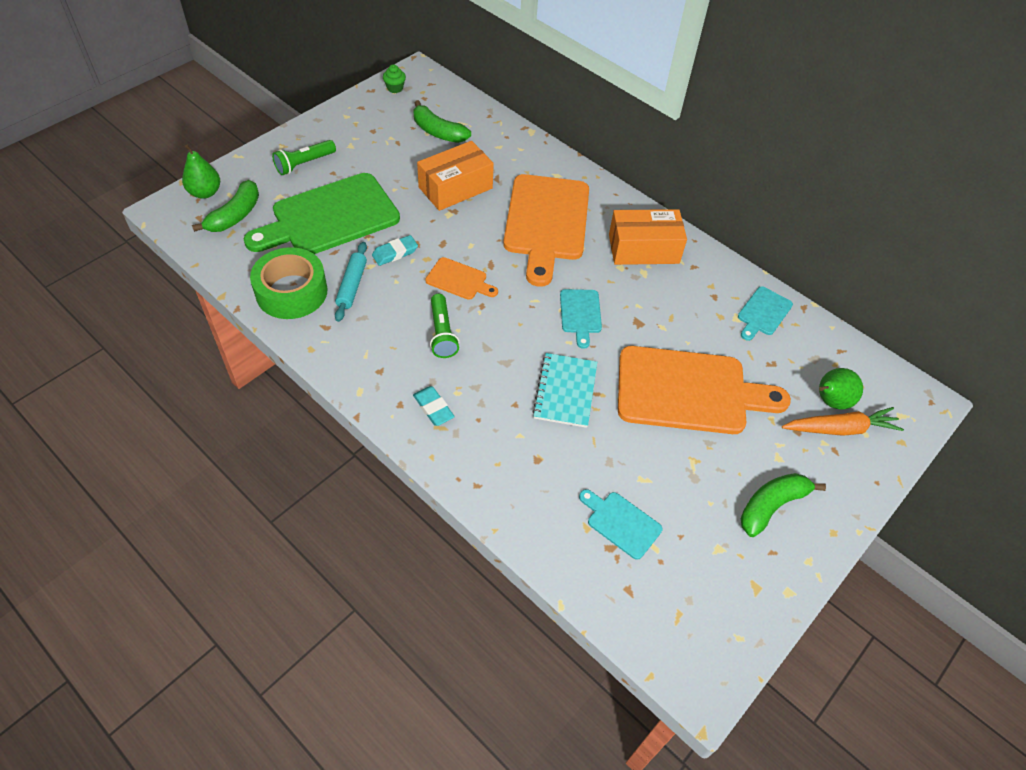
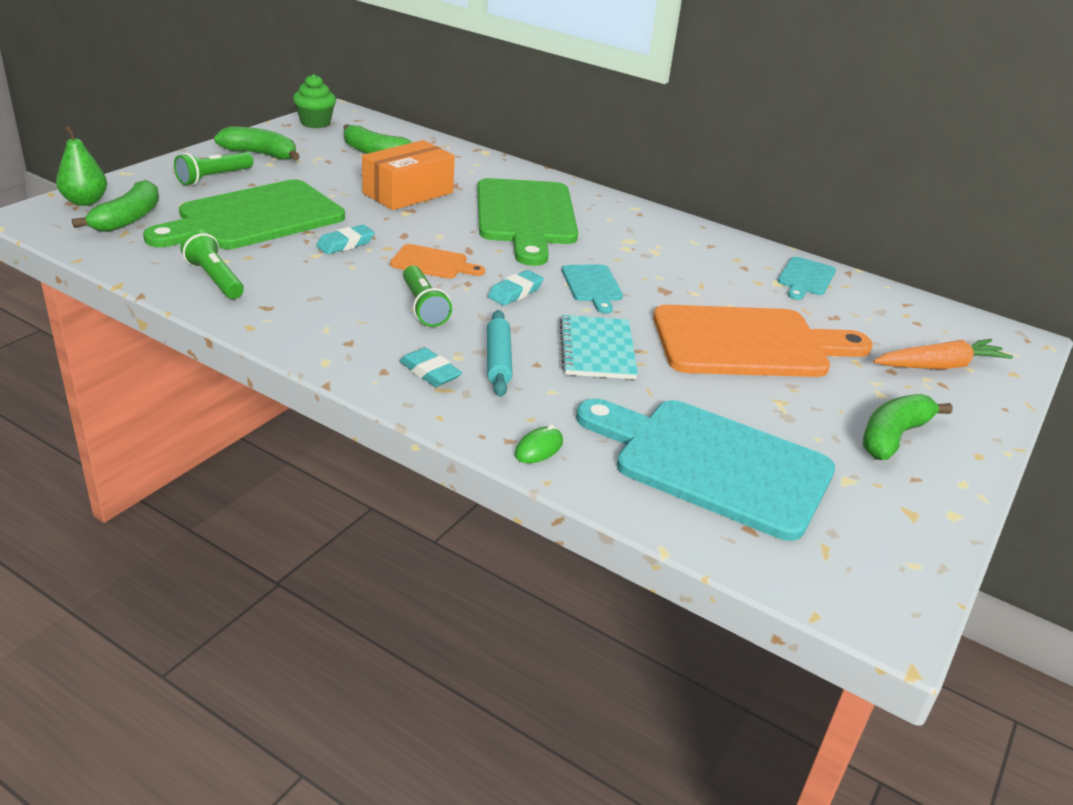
camera: 10 degrees left, 20 degrees down
(291, 292) = (214, 279): green tape -> green flashlight
(344, 132) = (260, 154): none -> green banana
(352, 286) = (295, 271): turquoise rolling pin -> turquoise rolling pin (498, 361)
(395, 88) = (315, 123): green cupcake -> green cupcake, size x1.54
(496, 495) = (538, 448): none -> green mouse
(517, 319) = (515, 292): none -> turquoise eraser
(546, 222) = (525, 216): orange cutting board -> green cutting board
(621, 523) = (713, 464): turquoise cutting board -> turquoise cutting board, size x2.17
(643, 249) = (647, 234): orange box -> none
(830, 401) = (916, 344): green pear -> none

